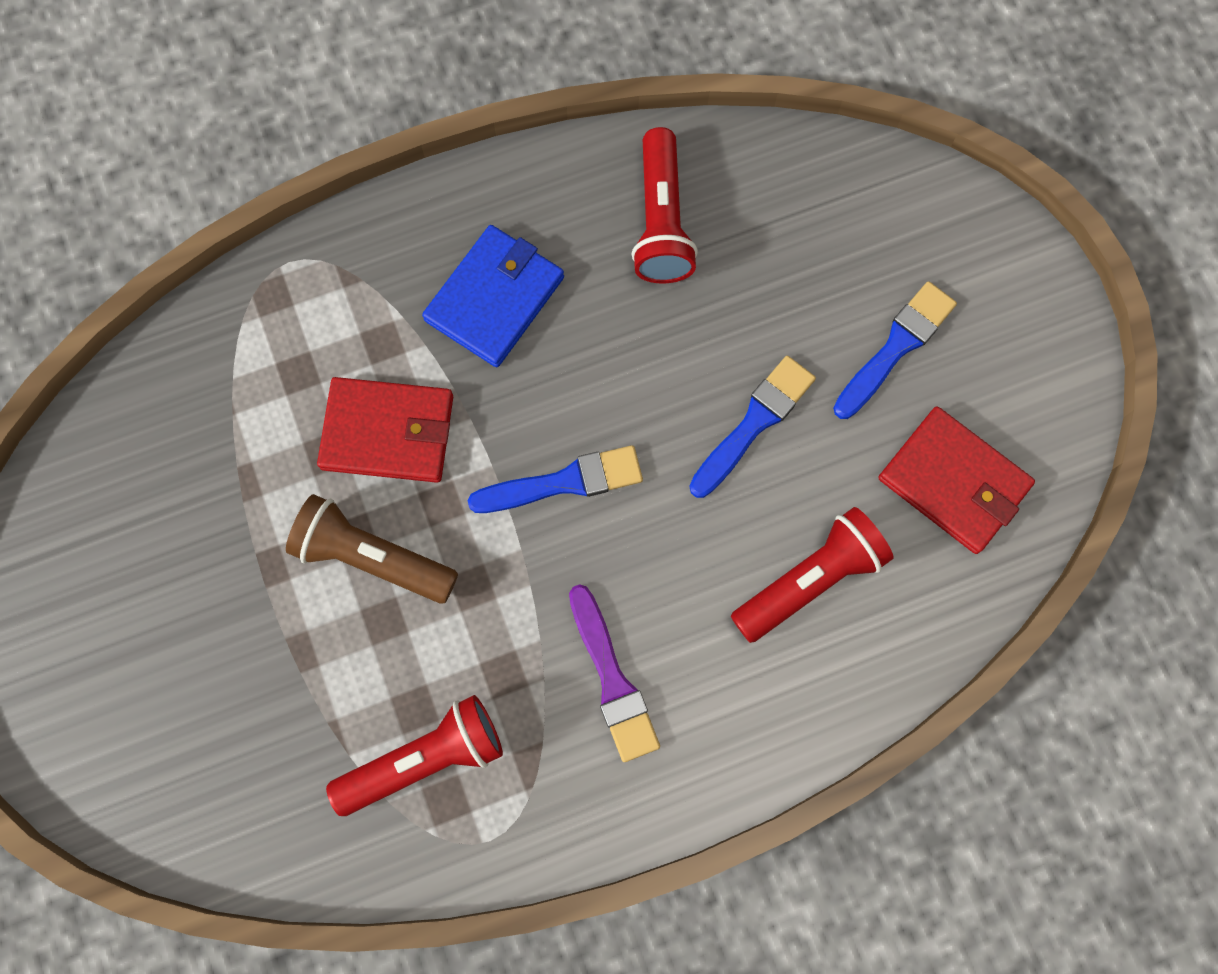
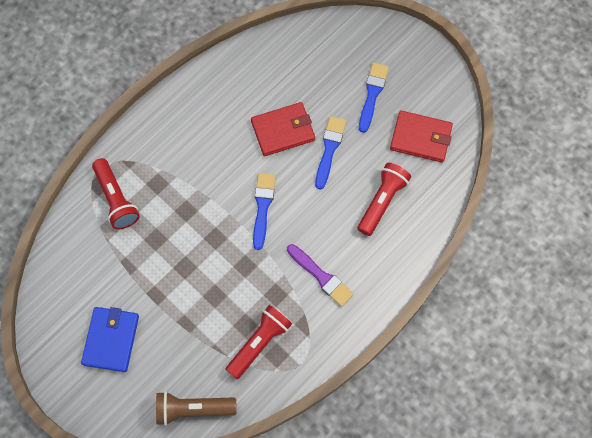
camera: 25 degrees left, 5 degrees down
(372, 557) = (197, 272): brown flashlight -> brown flashlight (193, 409)
(388, 432) = (178, 219): red wallet -> red wallet (283, 130)
(495, 298) = (197, 145): blue wallet -> blue wallet (111, 340)
(564, 482) = (263, 207): blue brush -> blue brush turned 45 degrees counterclockwise
(661, 221) = (251, 84): red flashlight -> red flashlight (116, 199)

